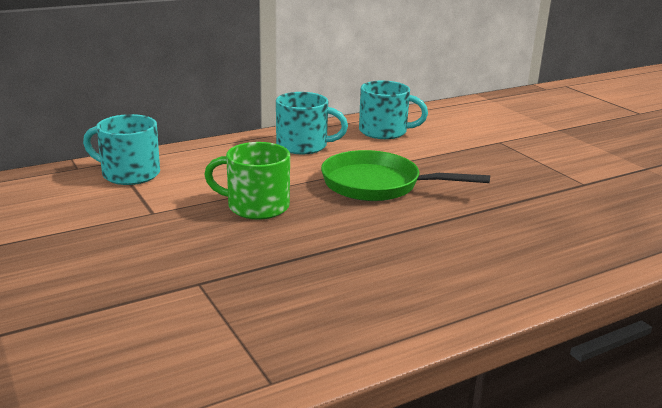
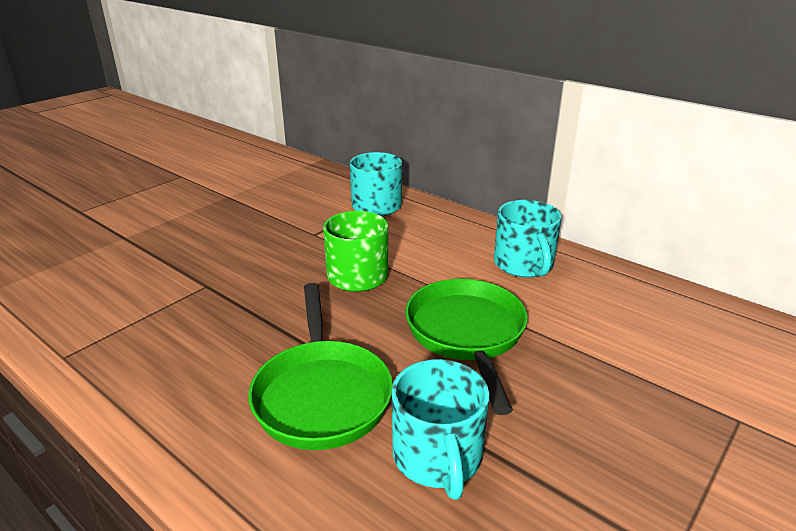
camera: 70 degrees right, 5 degrees up
(384, 131) = (634, 306): turquoise mug -> turquoise mug (438, 457)
(416, 248) = (322, 394): none -> green pan

